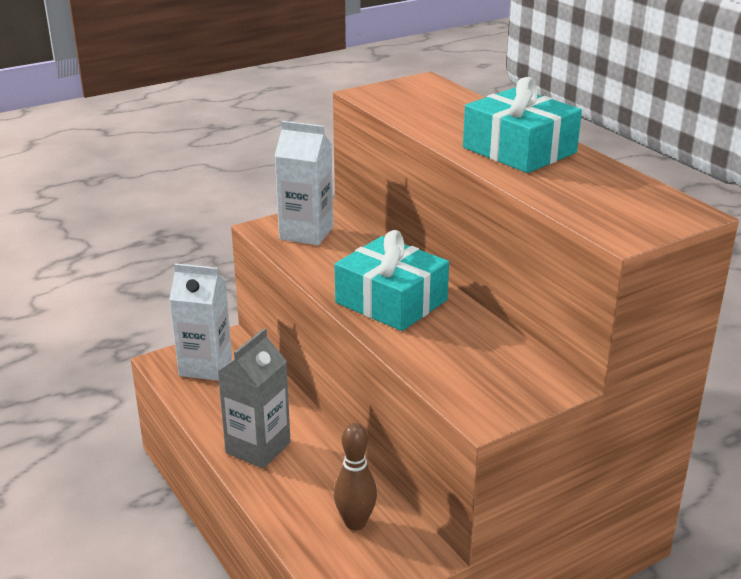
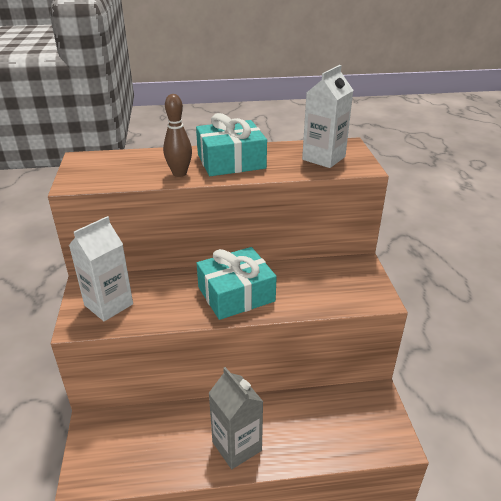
camera: 65 degrees left, 5 degrees up
(205, 366) = (113, 450): white carton -> white carton (323, 158)
(355, 523) = (338, 417): brown bowling pin -> brown bowling pin (179, 173)

